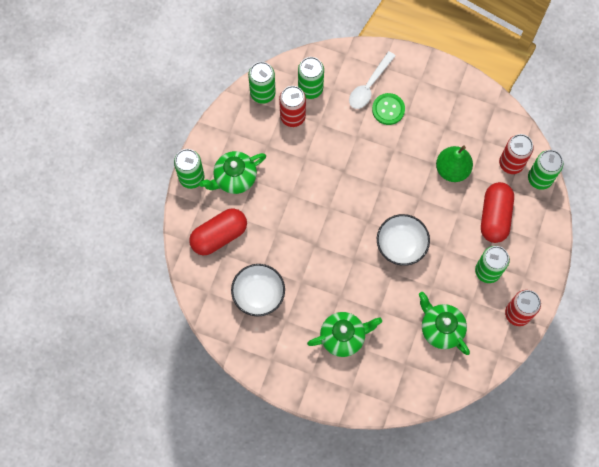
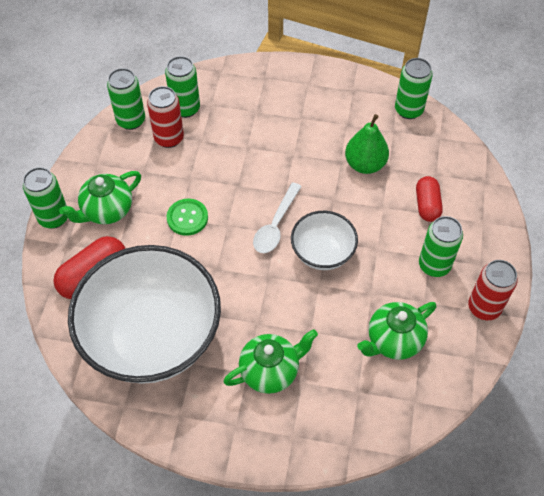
camera: 10 degrees left, 15 degrees down
(258, 295) = (152, 337): white bowl -> white bowl, size x2.06
(369, 86) = (252, 97): white spoon -> white spoon (275, 225)
(388, 109) = (278, 116): green button -> green button (187, 218)
(441, 328) = (393, 340): green teapot -> green teapot turned 75 degrees counterclockwise
(495, 216) = (427, 205): red capsule -> red capsule, size x0.66
(511, 163) = (431, 149): red can -> none
(539, 178) = (467, 159): green can -> green can (408, 110)

